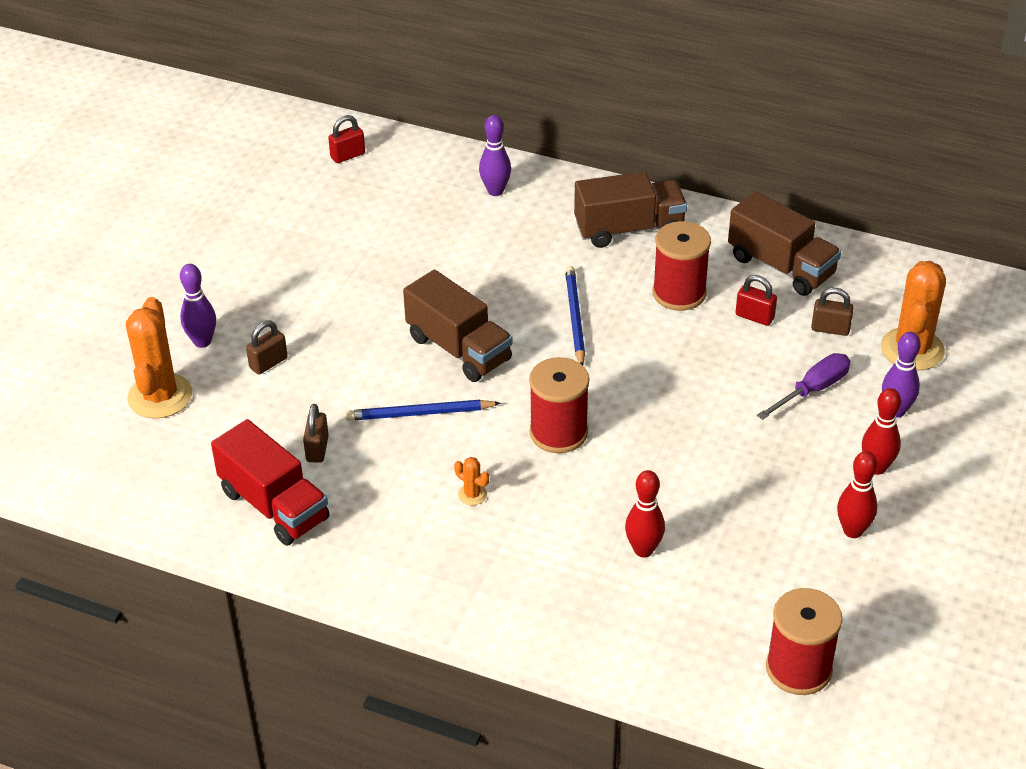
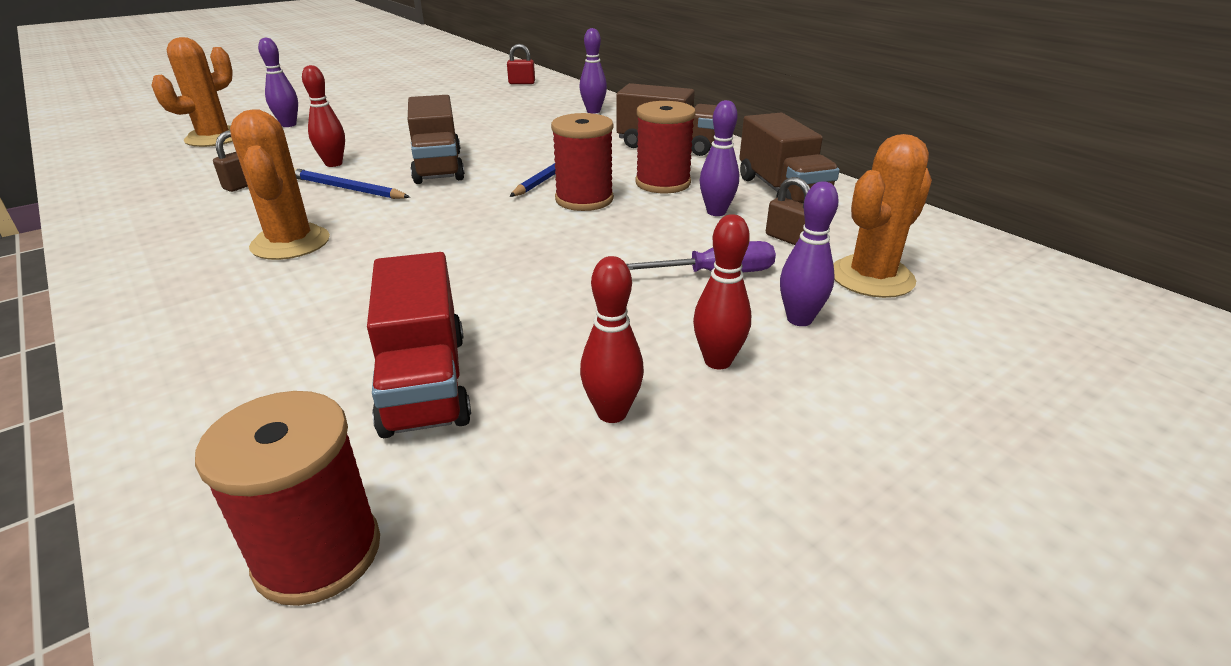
camera: 30 degrees right, 10 degrees down
(268, 363) = (305, 141): brown padlock -> none
(274, 505) = (153, 203): red truck -> red truck (425, 382)
(472, 495) = (290, 243): orange cactus -> orange cactus, size x2.32
(558, 433) = (428, 229): red spool -> red spool (584, 199)
(643, 550) = (355, 335): red bowling pin -> red bowling pin (333, 164)
(754, 317) = (716, 212): red padlock -> purple bowling pin

